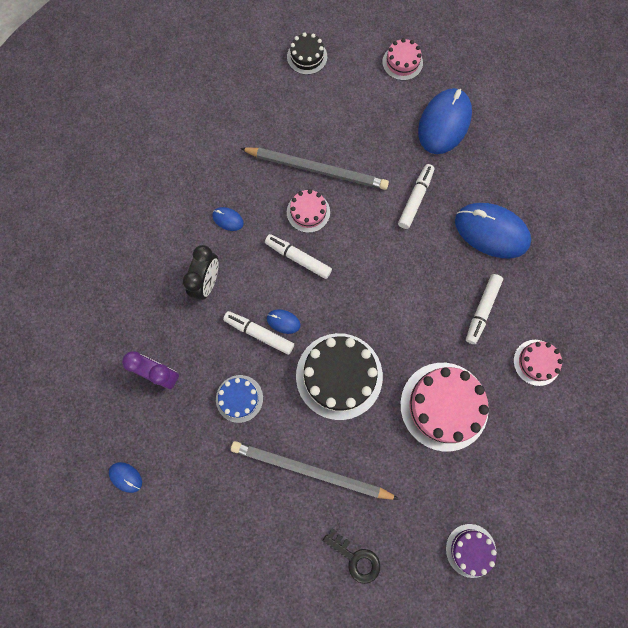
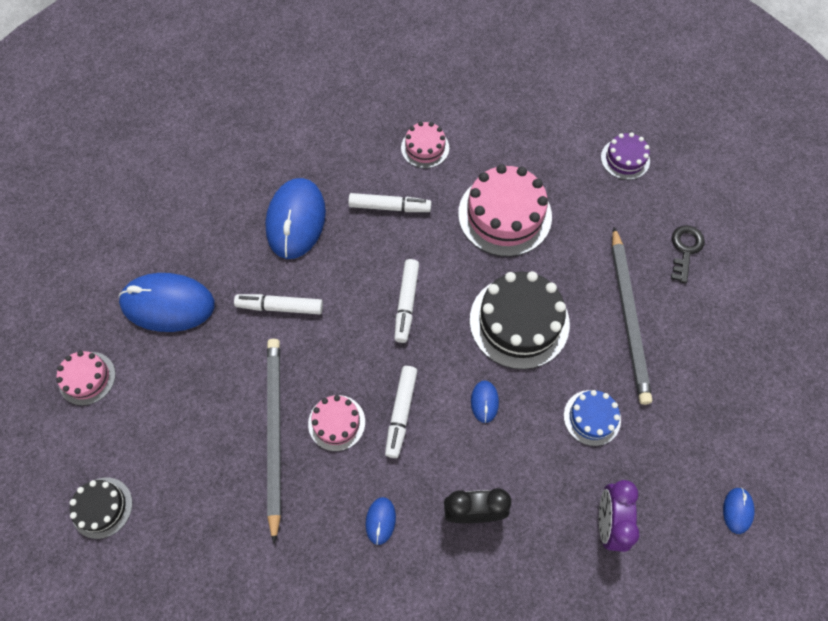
camera: 110 degrees left, 10 degrees down
(259, 333) = (509, 424): white marker -> white marker (406, 303)

